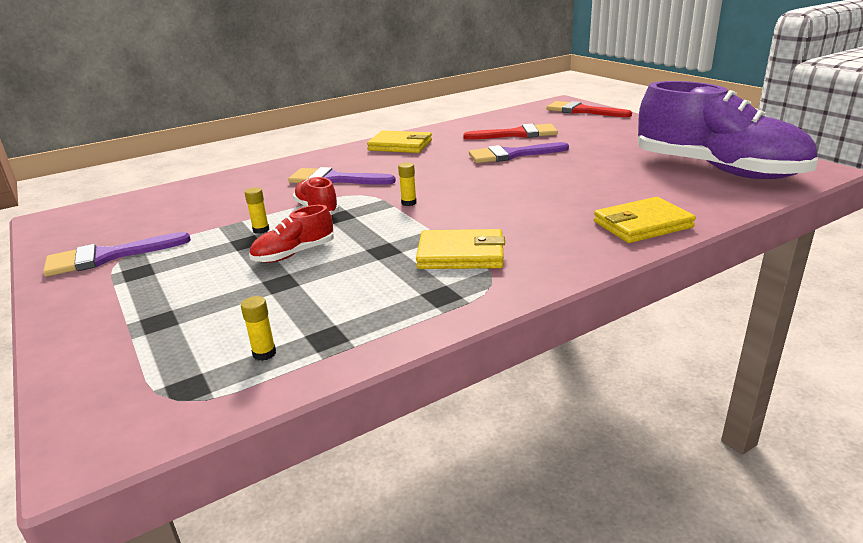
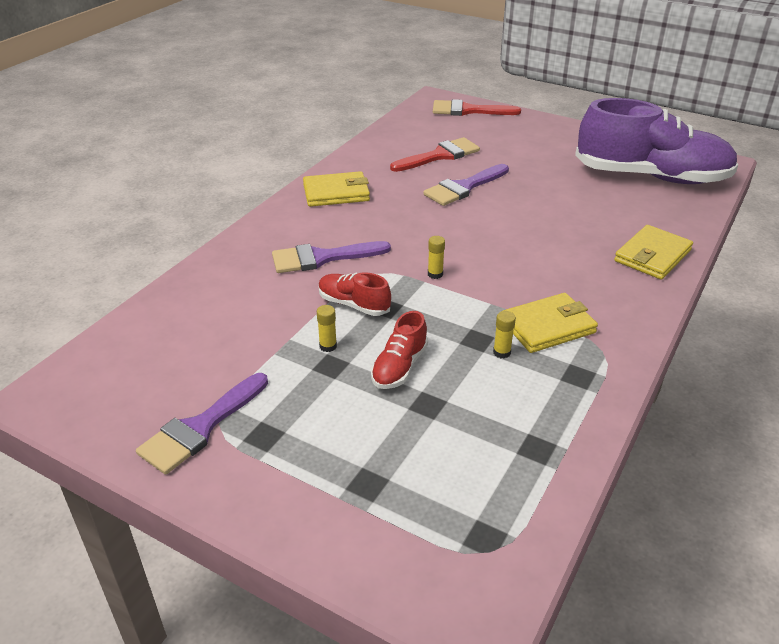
camera: 30 degrees left, 10 degrees up
(264, 353) = (506, 482): yellow glue stick -> yellow glue stick (501, 352)

